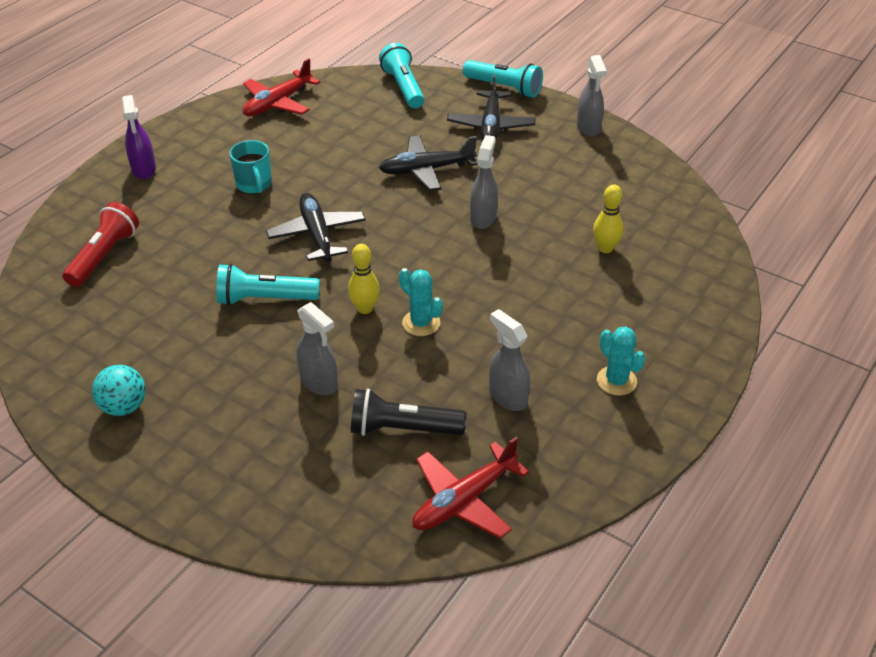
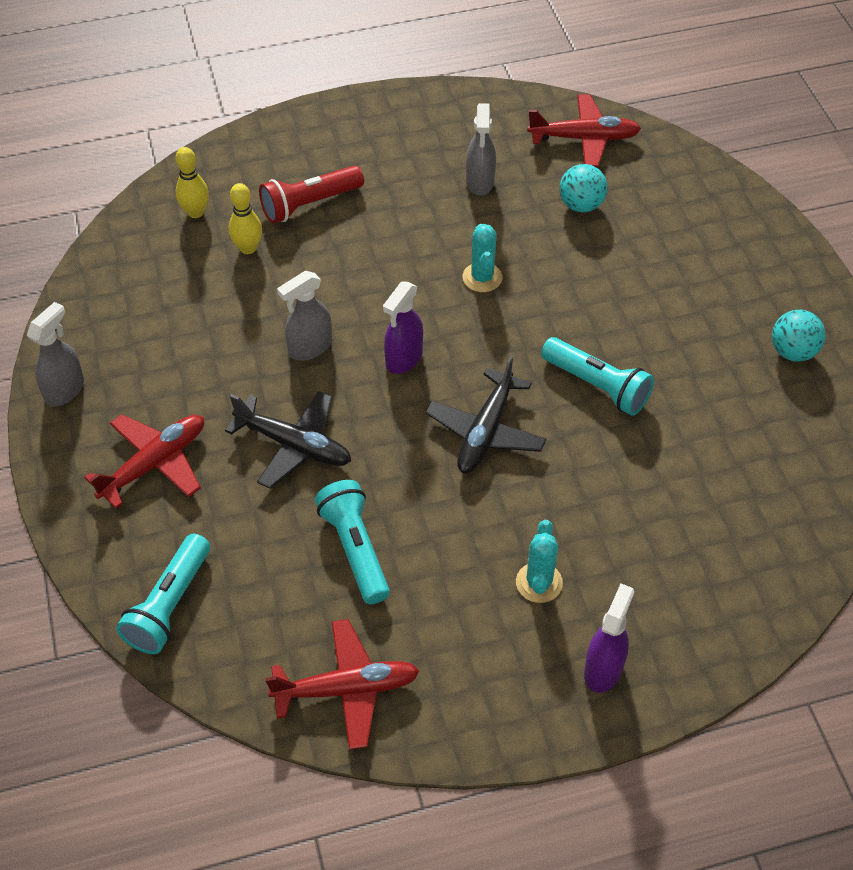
camera: 140 degrees left, 10 degrees up
(104, 256) = (725, 546): red flashlight -> red flashlight (310, 204)
(254, 184) = (493, 550): turquoise mug -> none
(319, 383) = (614, 277): grey spray bottle -> none
(365, 308) = (516, 320): yellow bowling pin -> yellow bowling pin (195, 212)
(403, 429) = (581, 205): black flashlight -> turquoise ball
(416, 244) = (403, 358): none -> purple spray bottle
(491, 126) = (154, 463): black plane -> red plane
(504, 88) = (62, 516): turquoise flashlight -> turquoise flashlight (355, 549)
(616, 381) = (388, 146): turquoise cactus -> turquoise cactus (539, 583)

